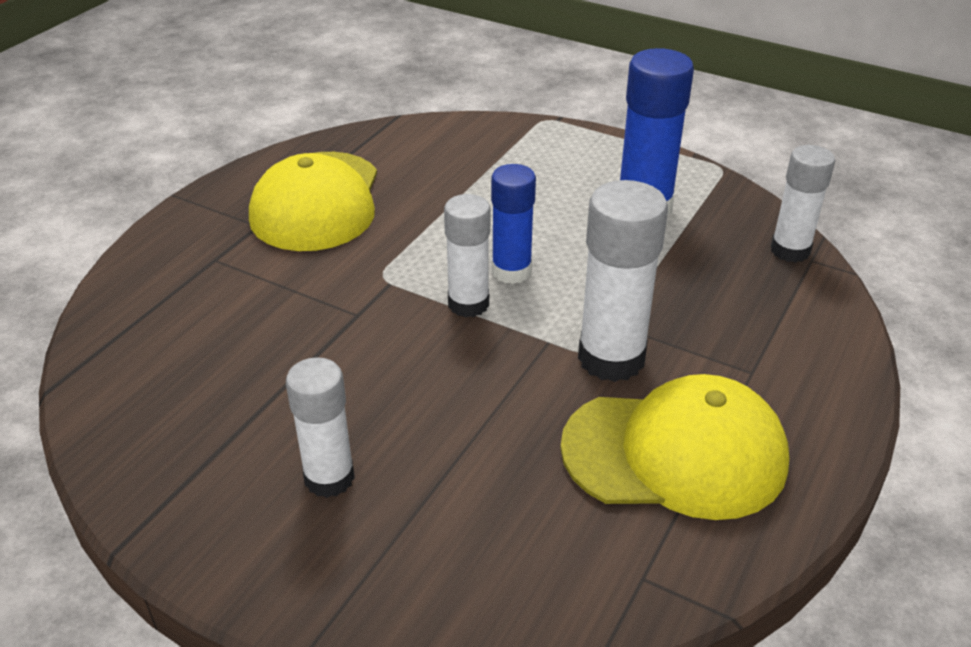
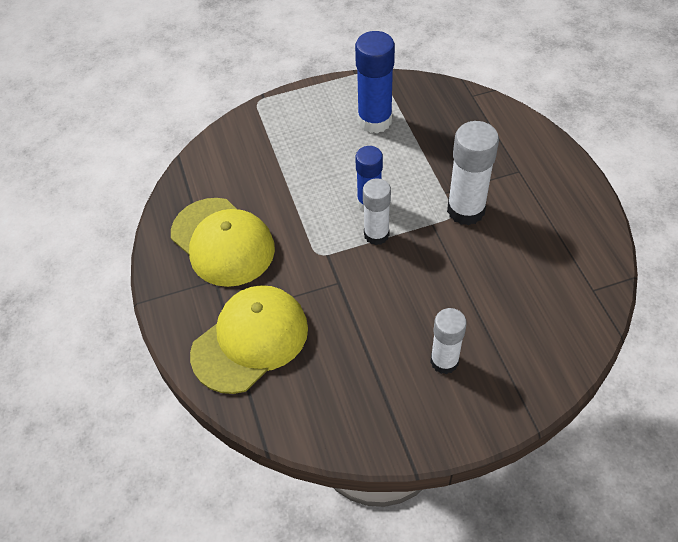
camera: 45 degrees left, 15 degrees up
(675, 453) = (540, 231): yellow cap -> yellow cap (250, 340)
(790, 250) = (459, 97): white glue stick -> none

